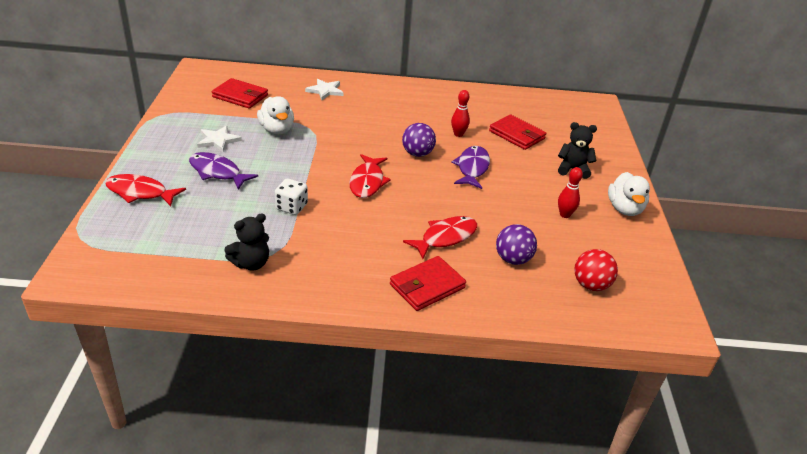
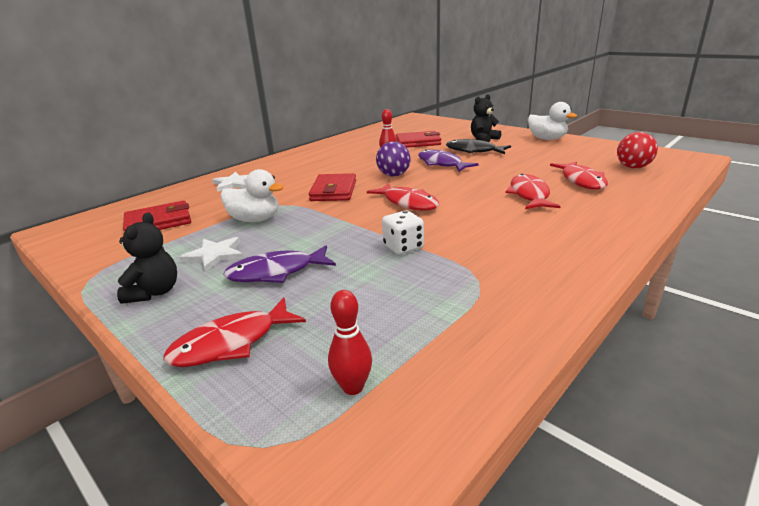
camera: 45 degrees left, 10 degrees down
(251, 263) = (485, 298): black teddy bear -> black teddy bear (154, 292)
(427, 286) = (597, 219): red wallet -> red wallet (333, 191)
(513, 259) = (581, 181): purple ball -> red fish
(529, 174) = (473, 151): none -> black fish
(565, 215) = (537, 154): red bowling pin -> red bowling pin (353, 387)

